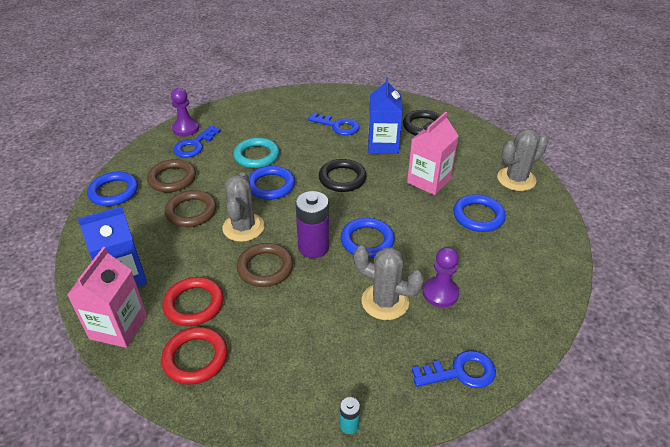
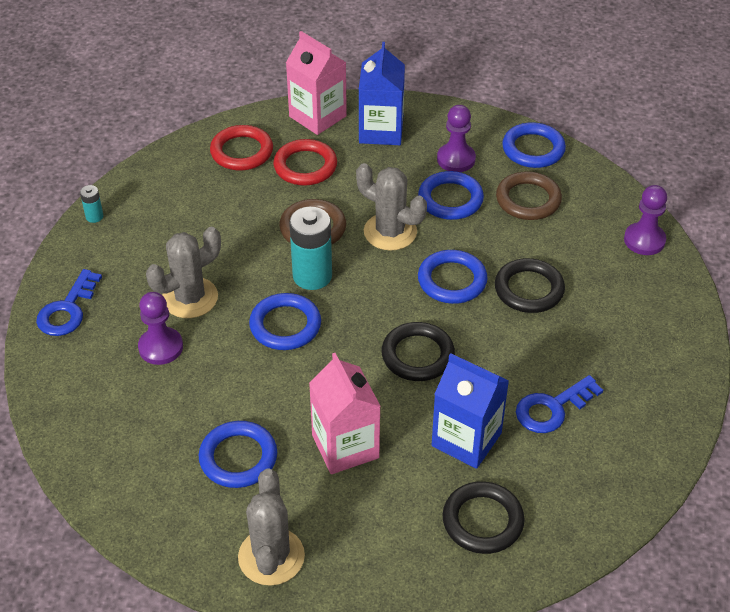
camera: 120 degrees right, 5 degrees up
(143, 224) = (456, 159): none -> purple pawn
(191, 211) = (450, 199): brown ring -> blue ring
(194, 145) = (594, 238): blue key -> none
(256, 156) = (529, 289): turquoise ring -> black ring
(313, 247) = (312, 276): purple battery -> turquoise battery

